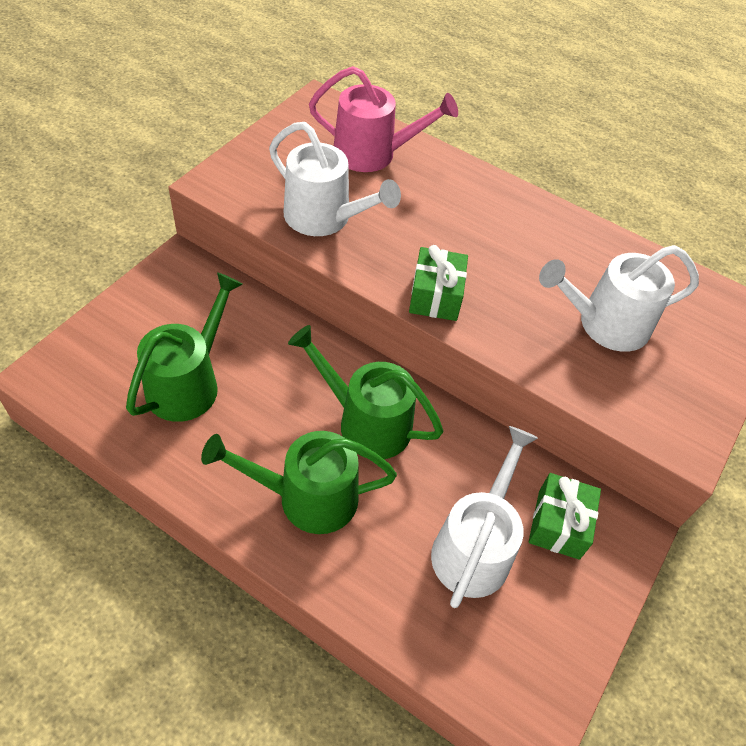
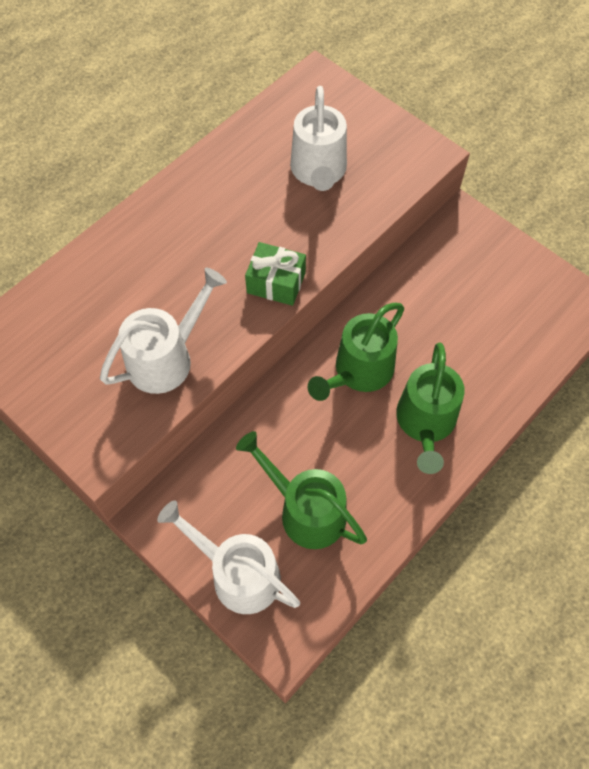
camera: 75 degrees left, 10 degrees up
(373, 154) = (80, 304): pink watering can -> none
(475, 546) = (470, 315): white watering can -> white watering can (237, 574)
(559, 524) = (455, 259): green gift -> none

